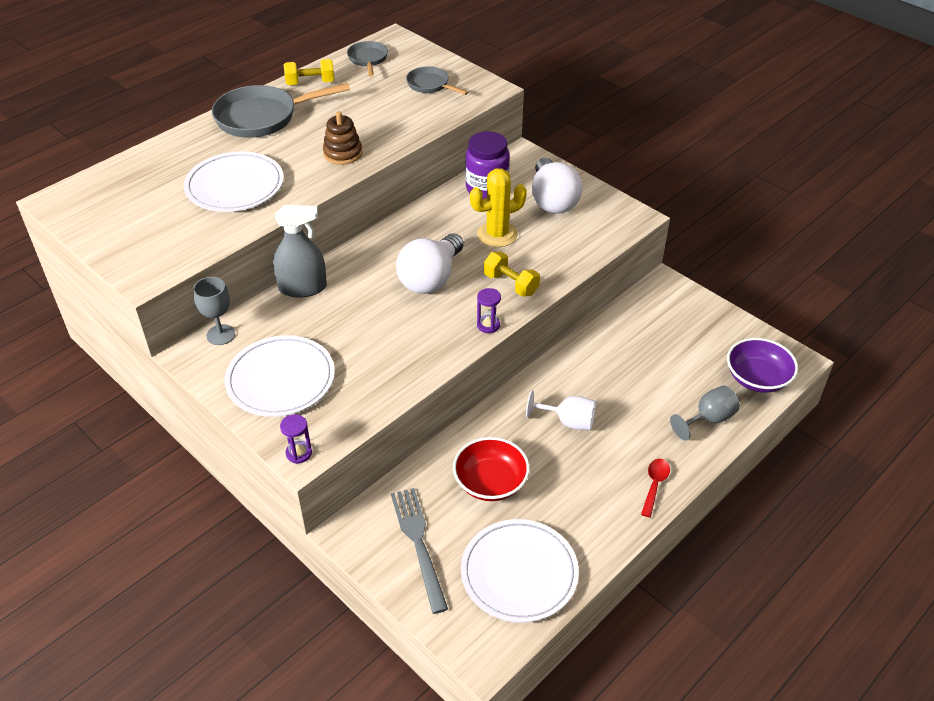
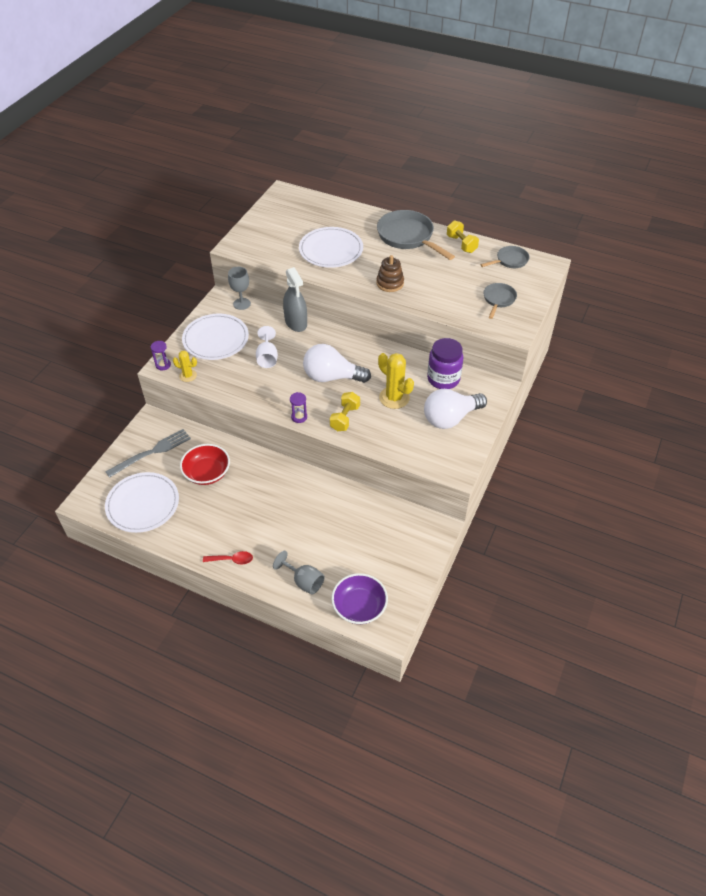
camera: 70 degrees right, 5 degrees up
(341, 427) = (188, 376): none -> yellow cactus
(568, 421) = (271, 500): white goblet -> white goblet (267, 358)

